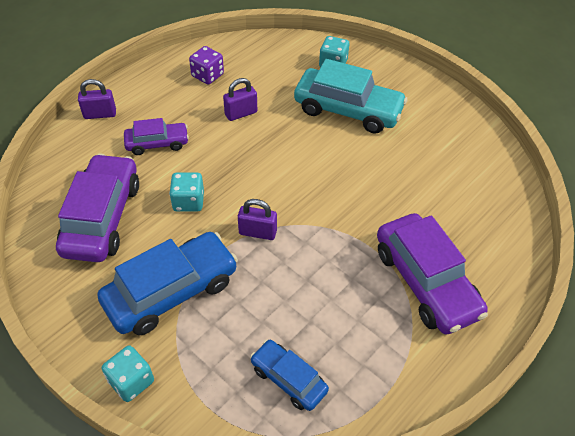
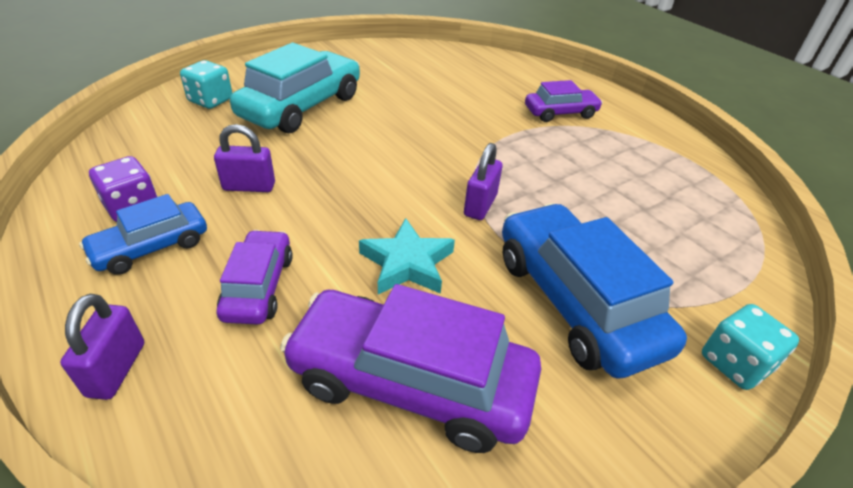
camera: 80 degrees left, 10 degrees down
(188, 202) = (407, 263): turquoise dice -> turquoise star
(241, 113) = (249, 186): purple padlock -> purple padlock turned 75 degrees counterclockwise
(288, 379) = (690, 215): blue car -> blue car (151, 247)
(425, 282) = (560, 113): purple car -> purple car, size x0.56

